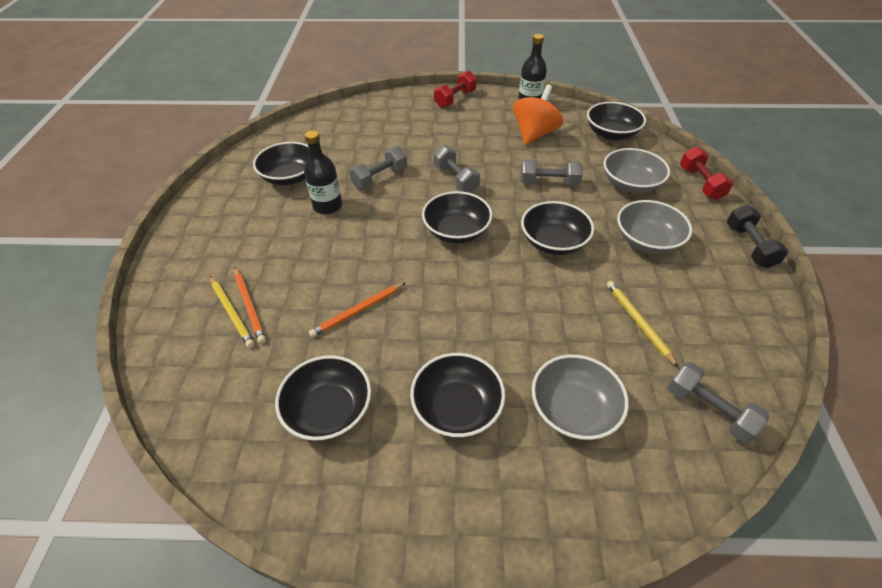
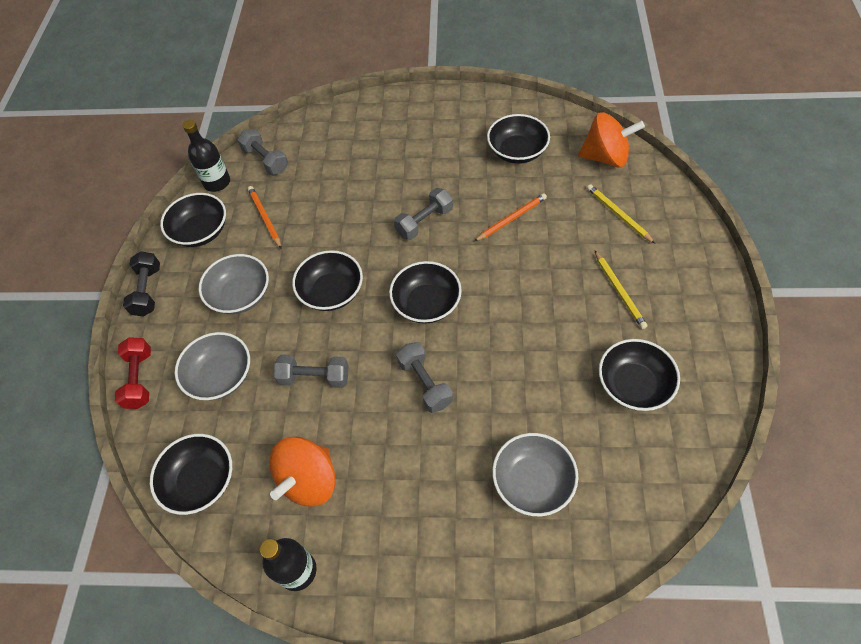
camera: 175 degrees left, 10 degrees up
(207, 395) = (605, 157): none -> orange spinning top
(250, 306) = (605, 220): orange pencil -> orange pencil (265, 218)
(327, 206) = (571, 336): black bottle -> black bottle (217, 182)
(379, 178) = (519, 384): grey dumbbell -> grey dumbbell (424, 222)
(455, 99) = (420, 587): red dumbbell -> none
(457, 407) = (431, 156): black bowl -> black bowl (201, 231)
(573, 409) = (354, 157): grey bowl -> grey bowl (532, 481)
(638, 322) = (285, 216): yellow pencil -> yellow pencil (619, 291)

